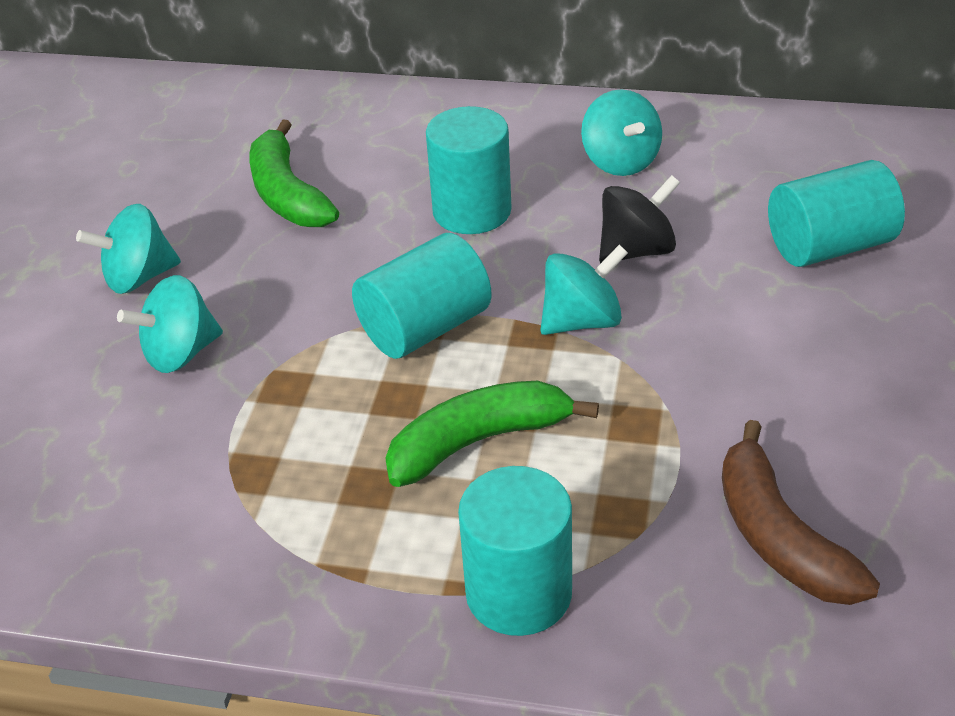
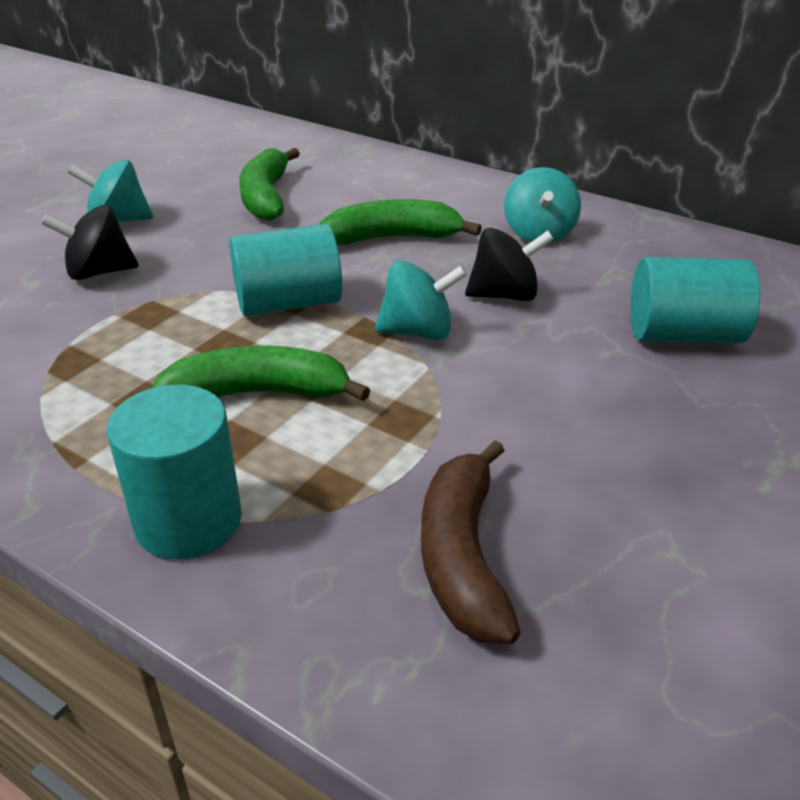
camera: 20 degrees right, 5 degrees down
(180, 353) = (99, 272): turquoise spinning top -> black spinning top
(472, 211) = (392, 238): turquoise cylinder -> green banana

